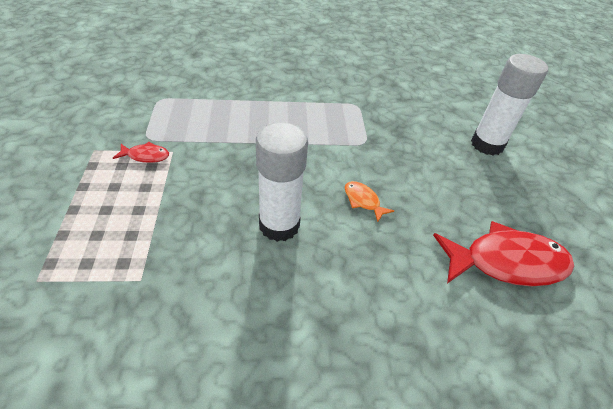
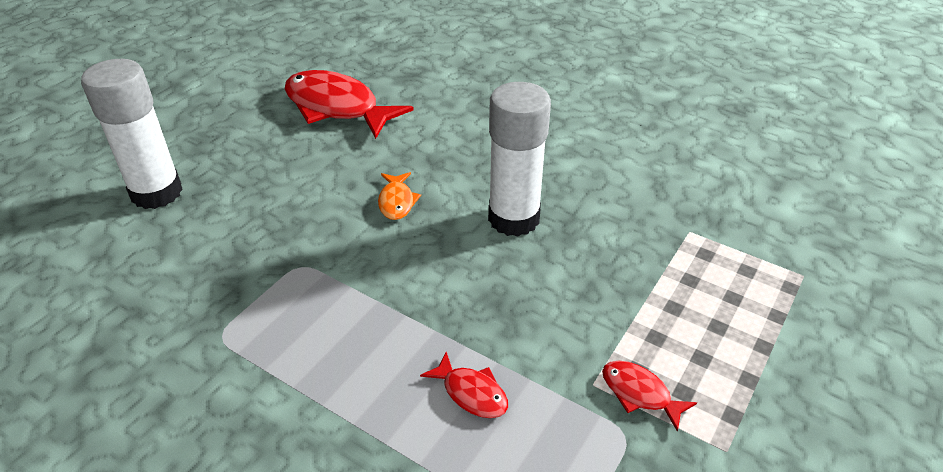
camera: 140 degrees left, 5 degrees down
(229, 126) = (471, 393): none -> red fish

